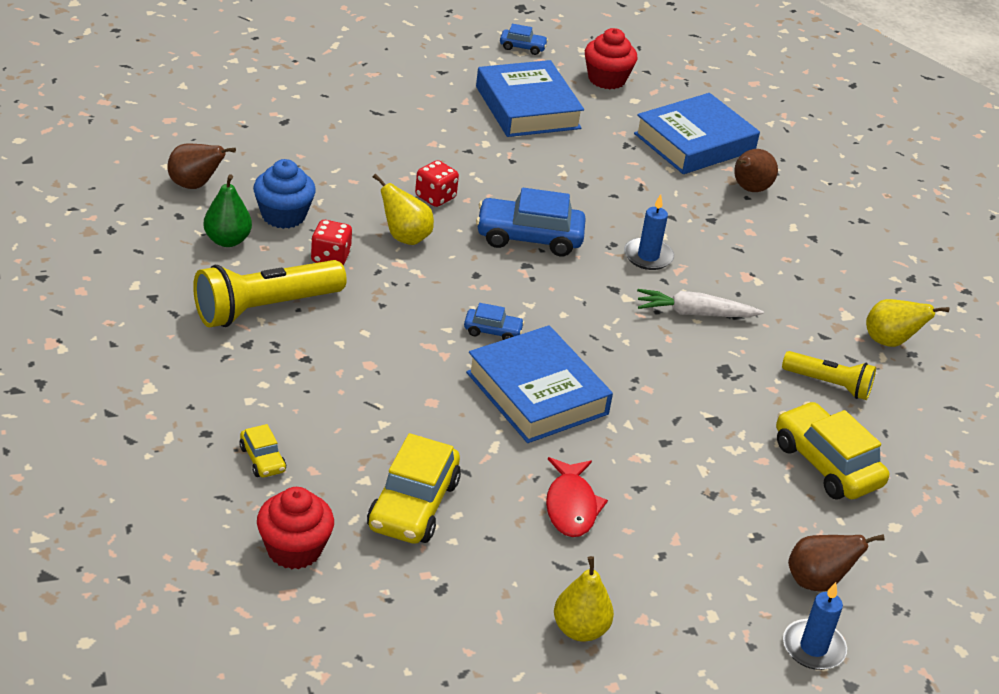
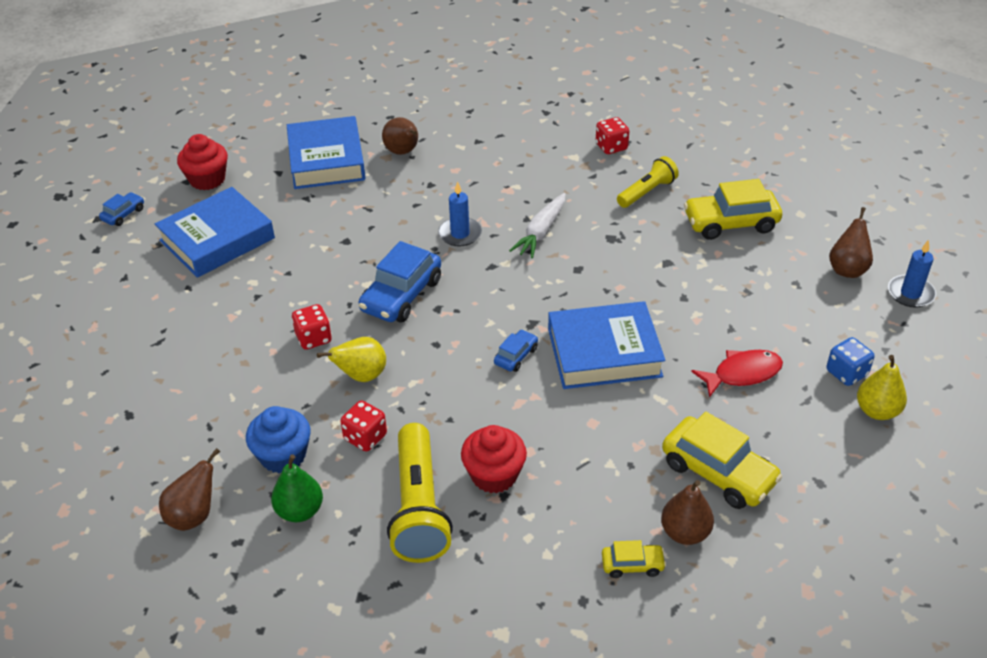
camera: 60 degrees left, 5 degrees up
(294, 549) = (754, 571): red cupcake -> red cupcake (494, 475)
(320, 491) = (685, 532): none -> brown pear
(527, 107) = (217, 239): blue book -> blue book turned 45 degrees counterclockwise
(571, 506) = (742, 374): red fish -> red fish turned 45 degrees counterclockwise
(627, 597) = (846, 373): none -> blue dice
(890, 342) = (611, 147): yellow pear -> red dice

